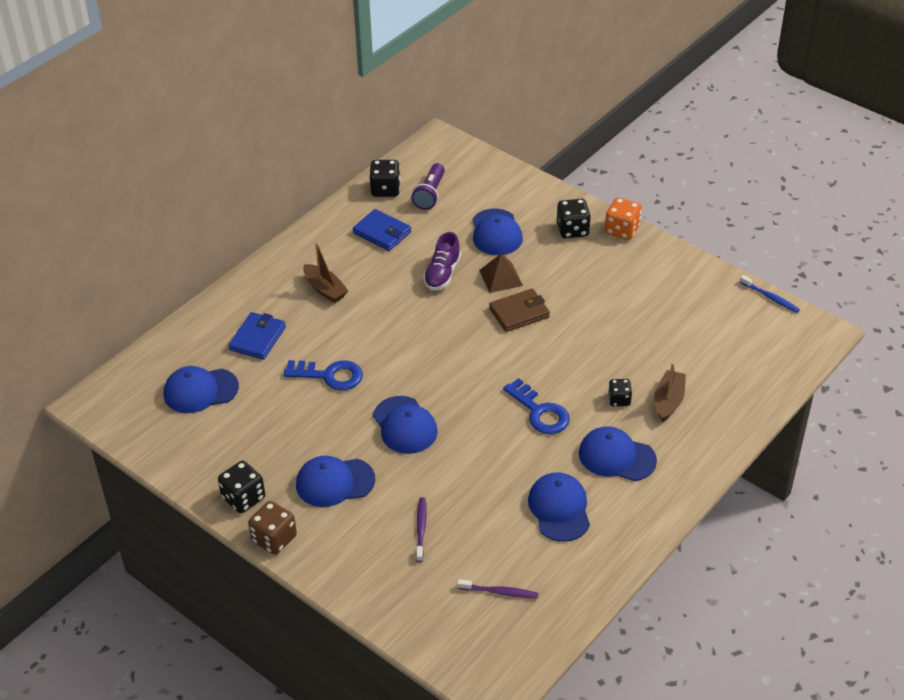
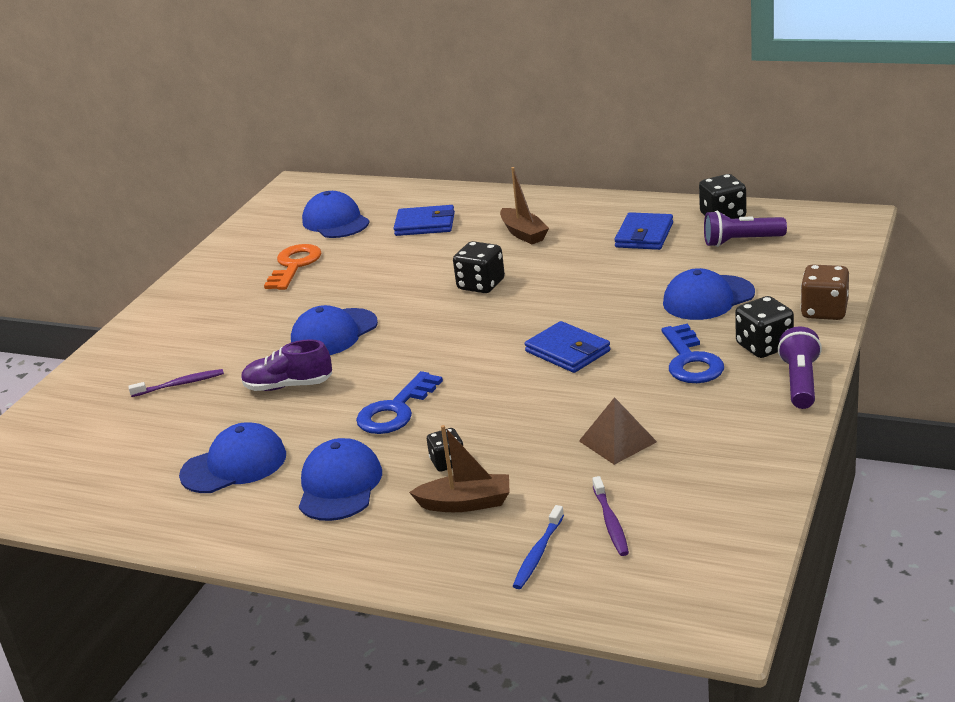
camera: 75 degrees right, 15 degrees down
(243, 498) = (198, 282): black dice -> black dice (481, 285)
(265, 430) = (294, 265): none -> orange key
(274, 539) = (148, 311): brown dice -> brown dice (824, 311)
(325, 289) = (523, 233): brown boat -> brown boat turned 60 degrees counterclockwise
(330, 375) = (390, 273): blue key -> blue key (691, 361)
(335, 482) = (234, 319): blue cap -> none
(442, 274) = (601, 287): purple shoe -> purple shoe (288, 386)
(499, 592) = (94, 457): purple toothbrush -> purple toothbrush (610, 522)
(501, 277) = (624, 323): brown pyramid -> brown pyramid (617, 441)
(519, 313) = (568, 351): brown wallet -> blue wallet
(622, 230) = (800, 382): orange dice -> purple flashlight
(770, 297) = (761, 549): blue toothbrush -> blue toothbrush (538, 553)

